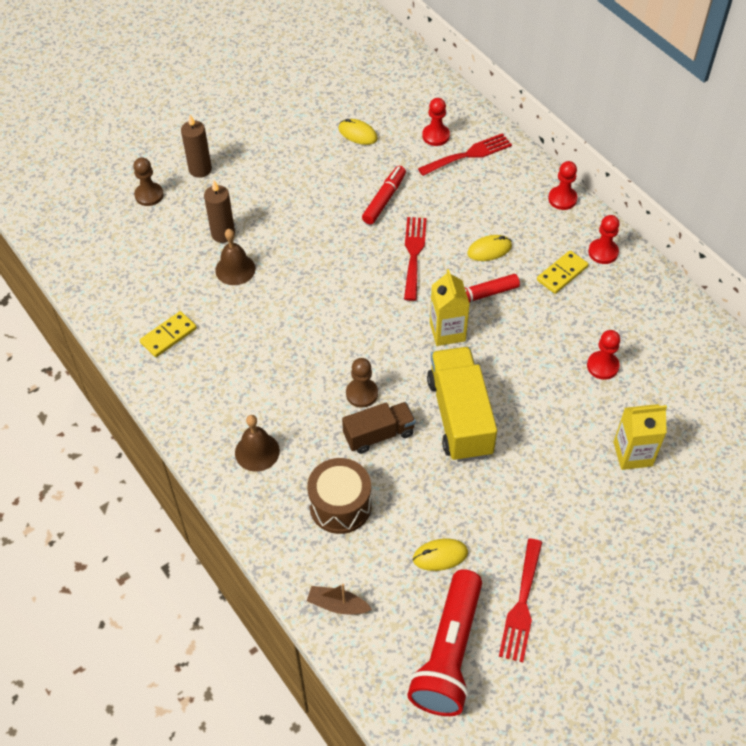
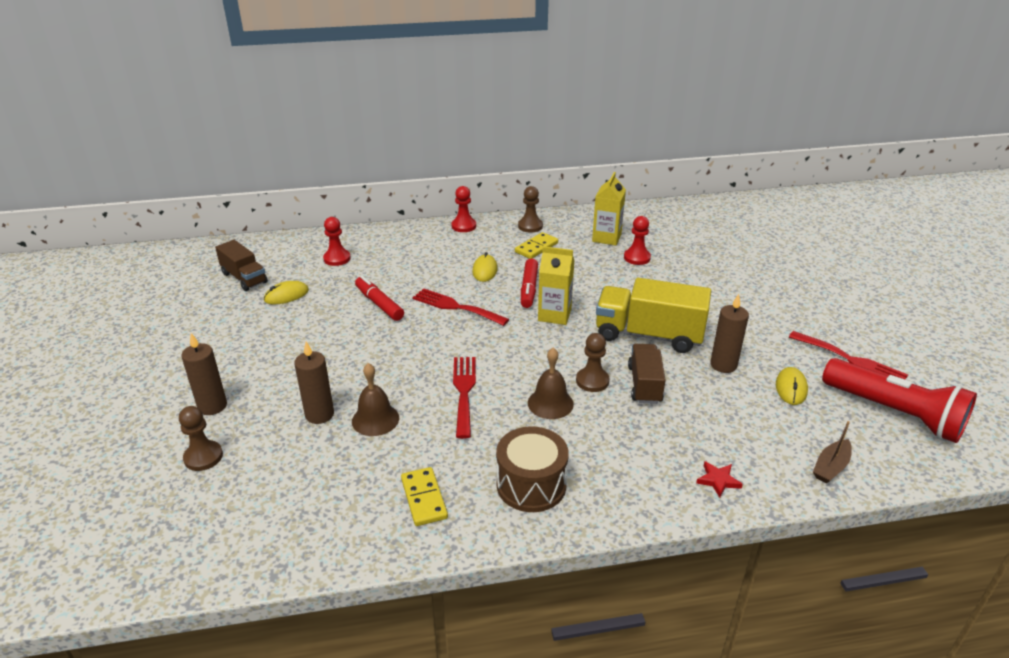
camera: 65 degrees left, 20 degrees down
(257, 451) = (624, 471): brown bell -> brown bell (550, 403)
(278, 520) = (718, 480): none -> red star
(340, 505) = (715, 432): brown drum -> brown drum (531, 485)
(365, 94) = (244, 278): none -> brown truck
(446, 491) = (723, 365): none -> brown candle
(469, 154) = (375, 250): red fork -> red fork (464, 391)
(562, 273) = (536, 247): yellow domino -> yellow domino turned 60 degrees clockwise
(603, 252) = (530, 226): red pawn -> brown pawn
(633, 454) = (724, 270): yellow carton -> yellow carton (606, 238)

